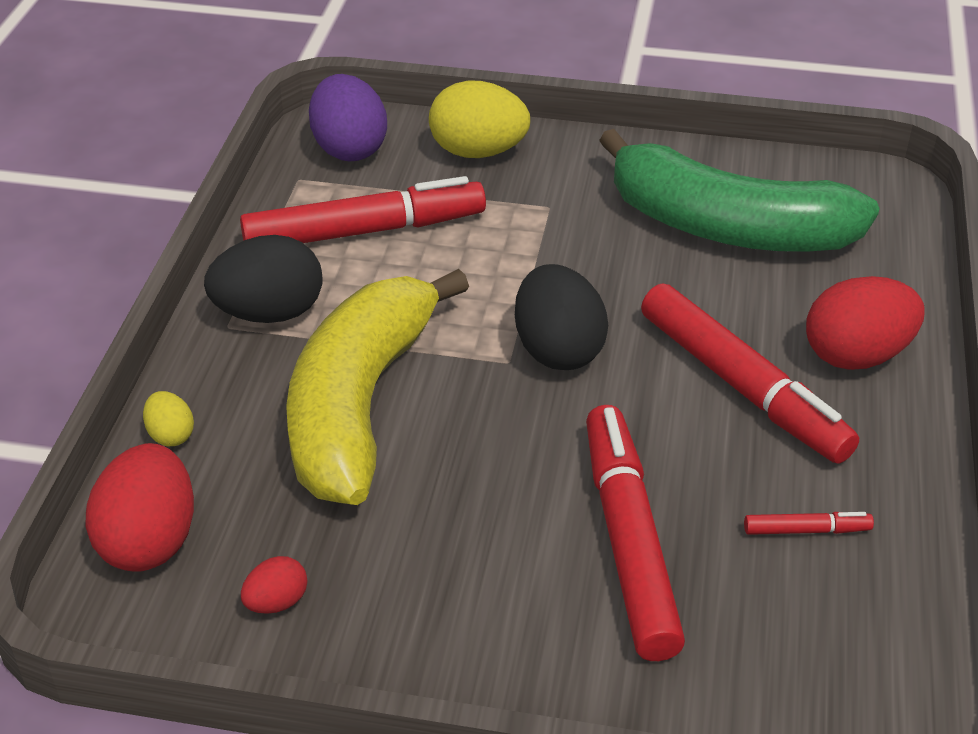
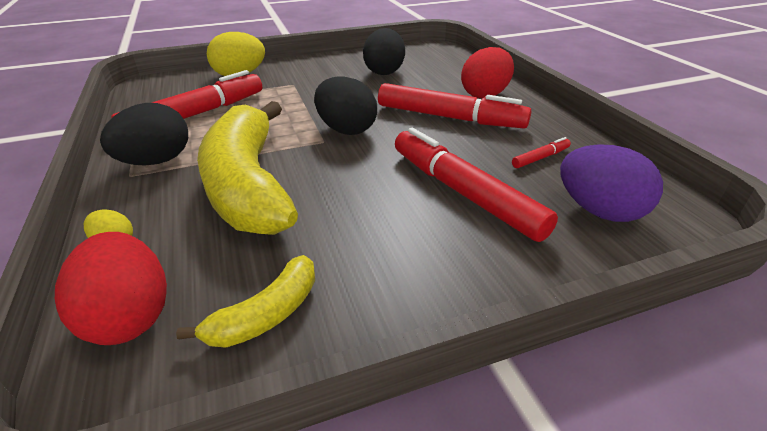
camera: 30 degrees left, 5 degrees down
(276, 602) = (267, 314): red egg -> yellow banana
(349, 149) = (165, 88): purple egg -> purple egg (599, 211)
(727, 228) = (384, 72): green banana -> black egg

